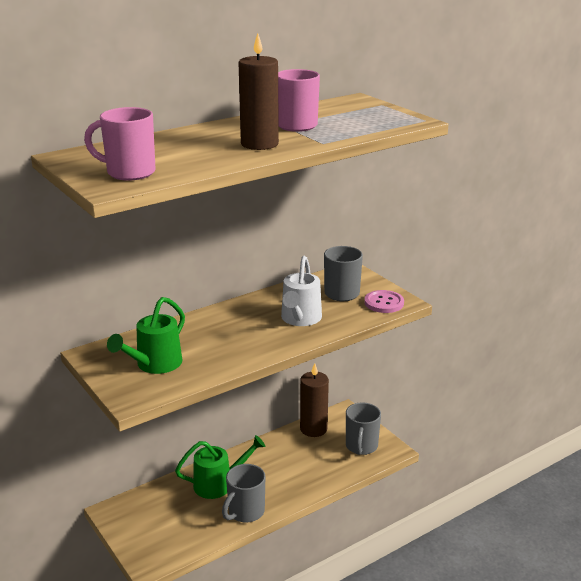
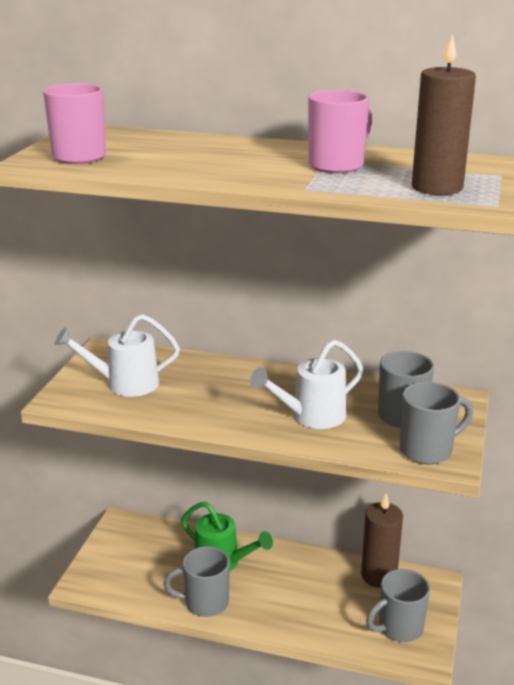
camera: 50 degrees right, 0 degrees up
(154, 365) = (124, 384): green watering can -> white watering can
(259, 144) = (246, 170): brown candle -> brown candle (437, 187)
(384, 303) = (427, 450): pink button -> grey mug

